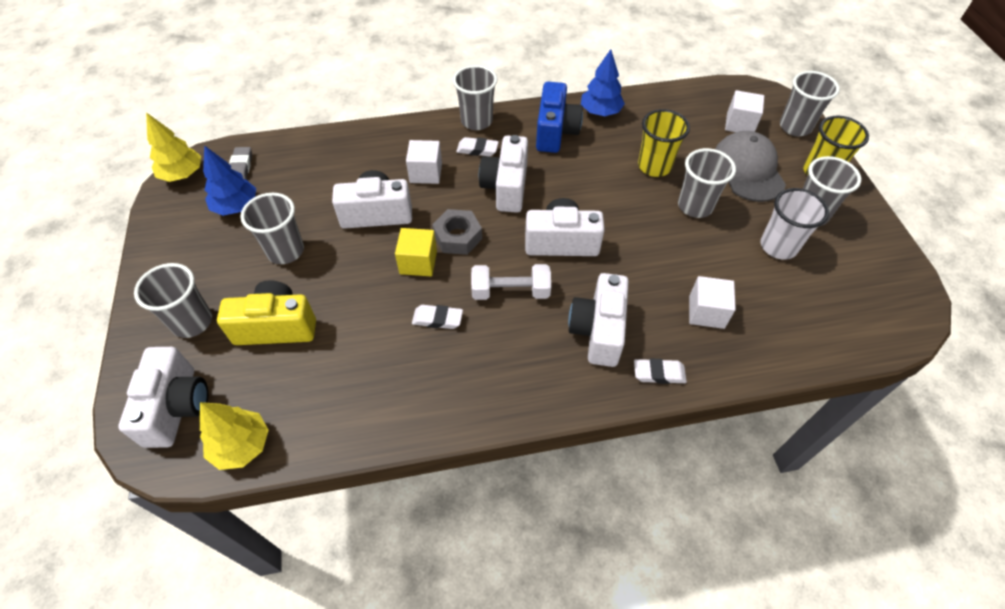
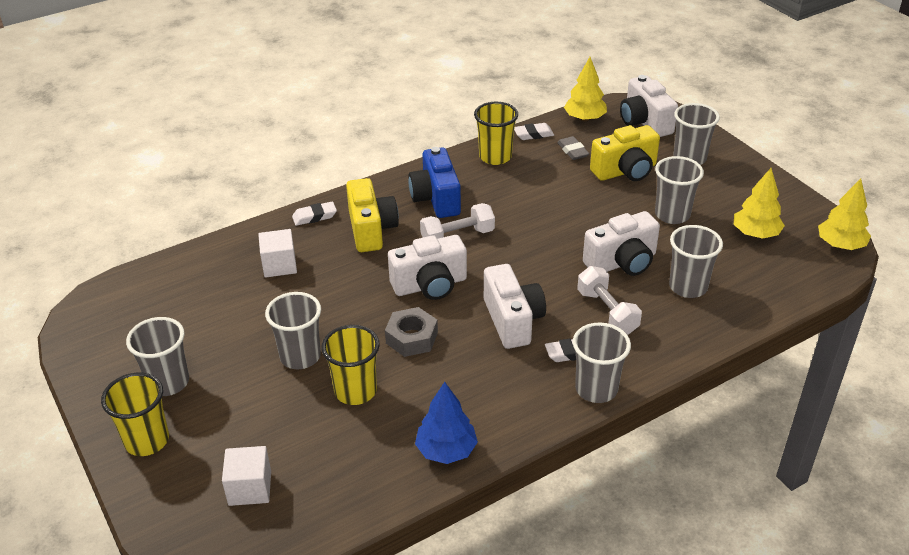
camera: 160 degrees right, 15 degrees down
(236, 206) = (755, 234): blue tree -> yellow tree
(241, 167) = (795, 266): grey eraser -> grey eraser (572, 151)
(404, 406) = (495, 157): none -> yellow cup
(418, 262) = (551, 236): yellow cube -> none
(426, 173) = (607, 312): white cube -> white dumbbell
(437, 319) = (506, 205): white eraser -> white eraser (533, 134)
(457, 237) = (531, 264): grey nut -> grey nut (411, 338)
(555, 132) = (492, 403): blue camera -> blue camera (436, 198)
(598, 331) = (371, 230): white camera -> yellow camera
(747, 169) = (239, 419): grey cap -> none
(778, 246) = (208, 338): white cup -> none
(795, 127) = (170, 506): grey cup -> grey cup (688, 287)

